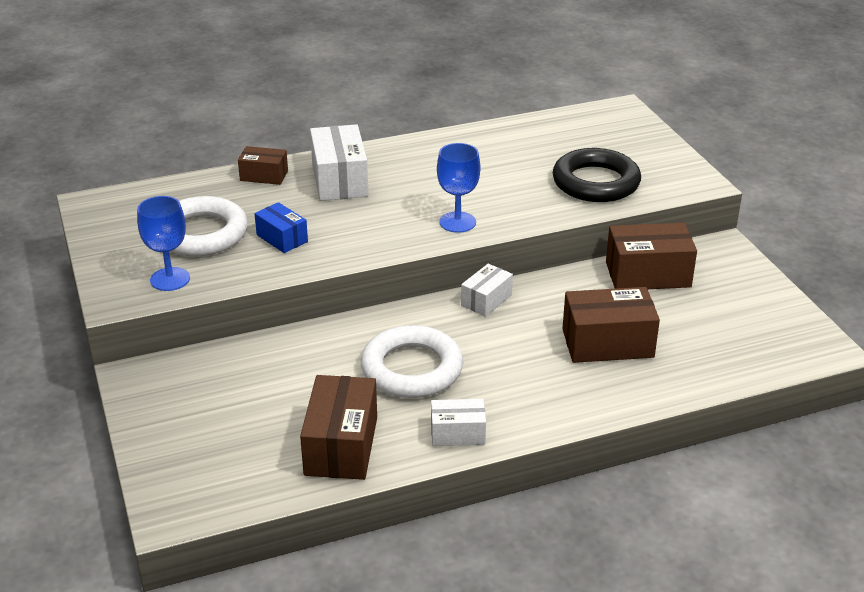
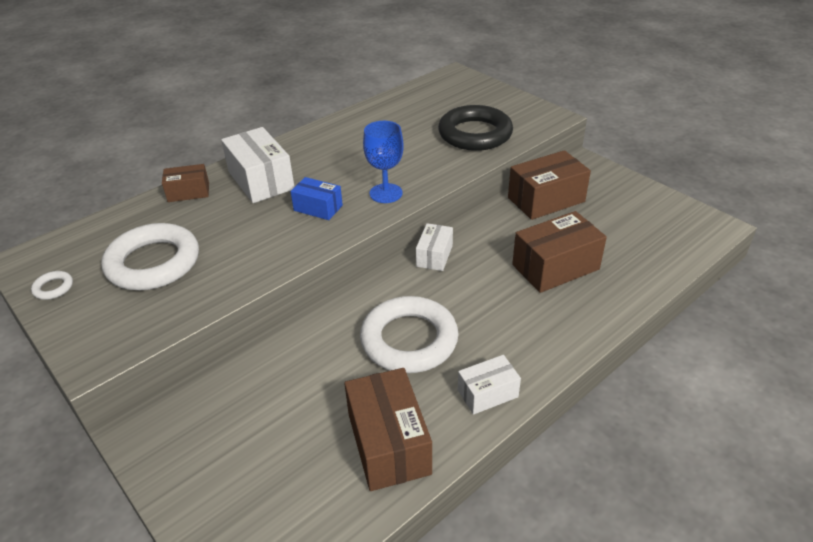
camera: 20 degrees left, 5 degrees up
(107, 234) = (53, 288): none -> white ring
(170, 279) = (142, 319): blue goblet -> none
(282, 238) = (235, 247): blue box -> blue box (318, 208)

